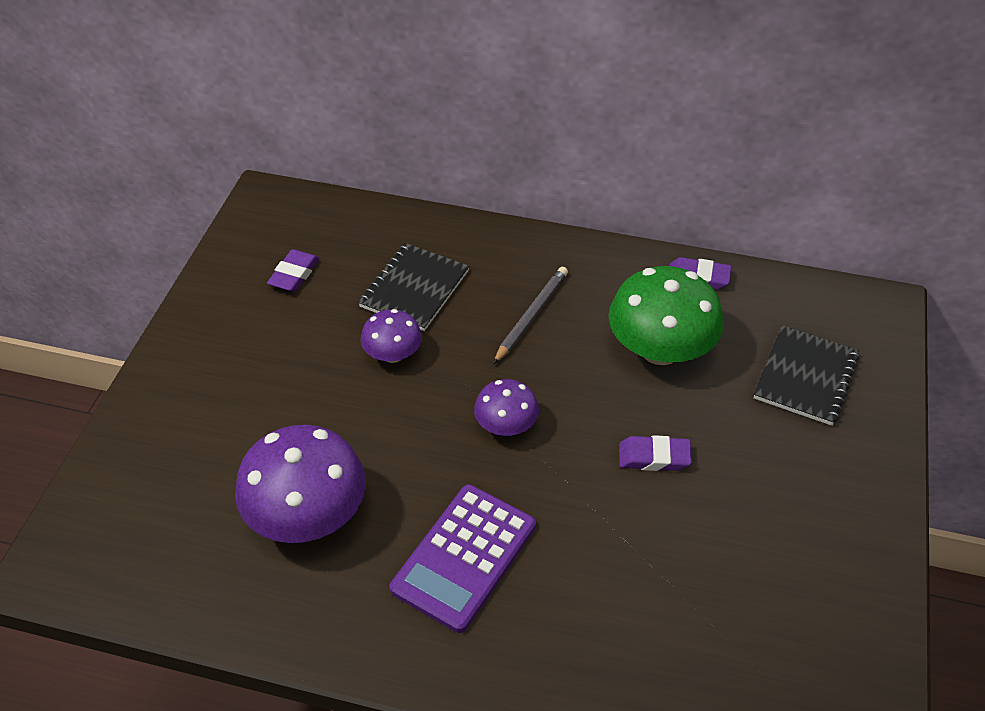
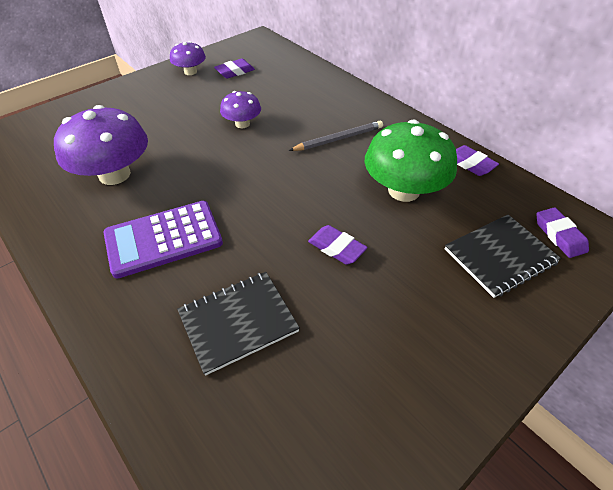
camera: 35 degrees right, 0 degrees up
(414, 289) = (287, 100): black notebook -> black notebook (238, 322)
(506, 425) = (264, 185): purple mushroom -> purple mushroom (190, 72)
(838, 323) = (559, 235): none -> purple eraser

